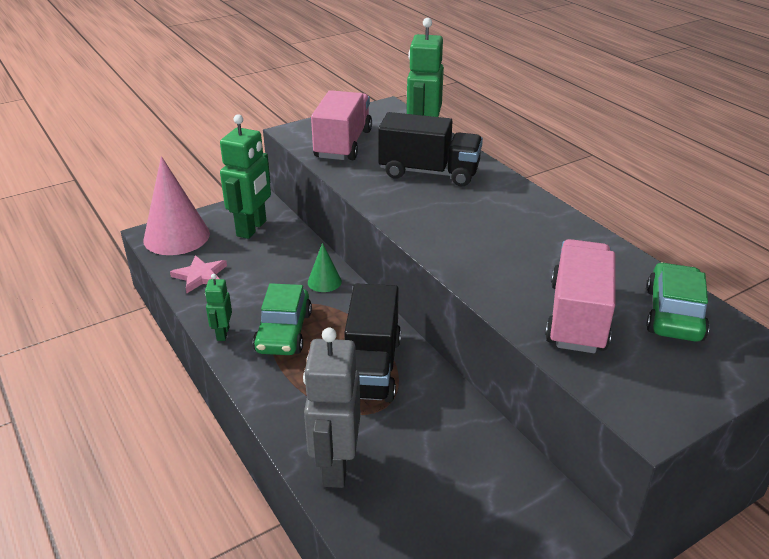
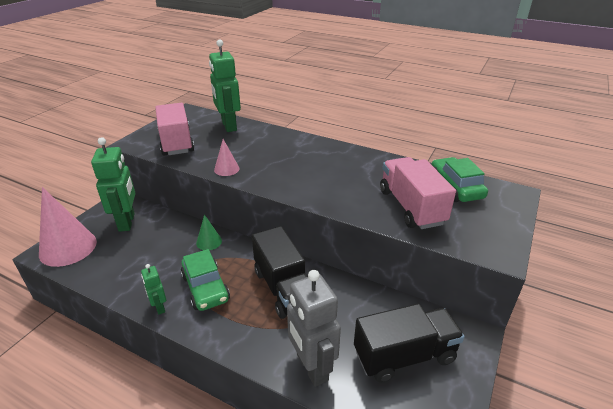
camera: 30 degrees left, 0 degrees up
(200, 276) = (110, 271): pink star -> none
(375, 194) = (226, 169): none -> pink cone
(429, 172) = (250, 146): black truck -> black truck (404, 356)

